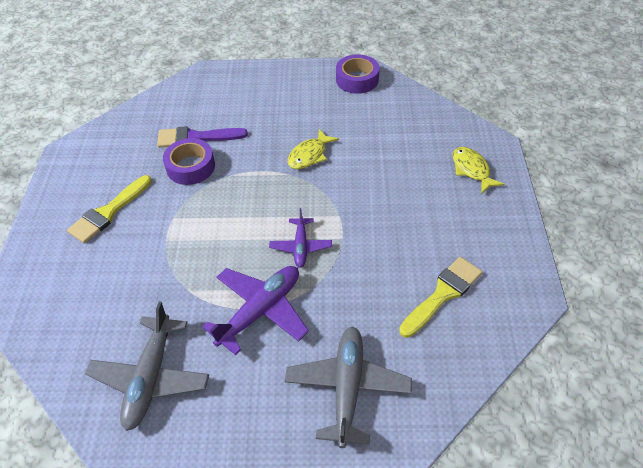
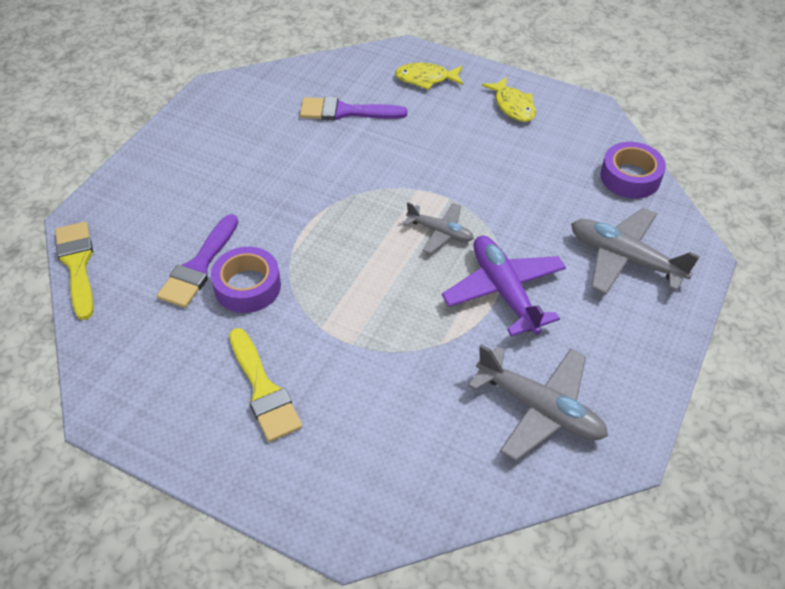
camera: 65 degrees left, 0 degrees up
(301, 246) = (440, 232): purple plane -> grey plane
(309, 155) = (313, 179): yellow fish -> yellow fish (513, 106)
(357, 79) = (226, 99): purple tape -> purple tape (630, 177)
(393, 141) = (346, 111): none -> purple brush
(442, 294) = (558, 159): yellow brush -> yellow brush (77, 265)

